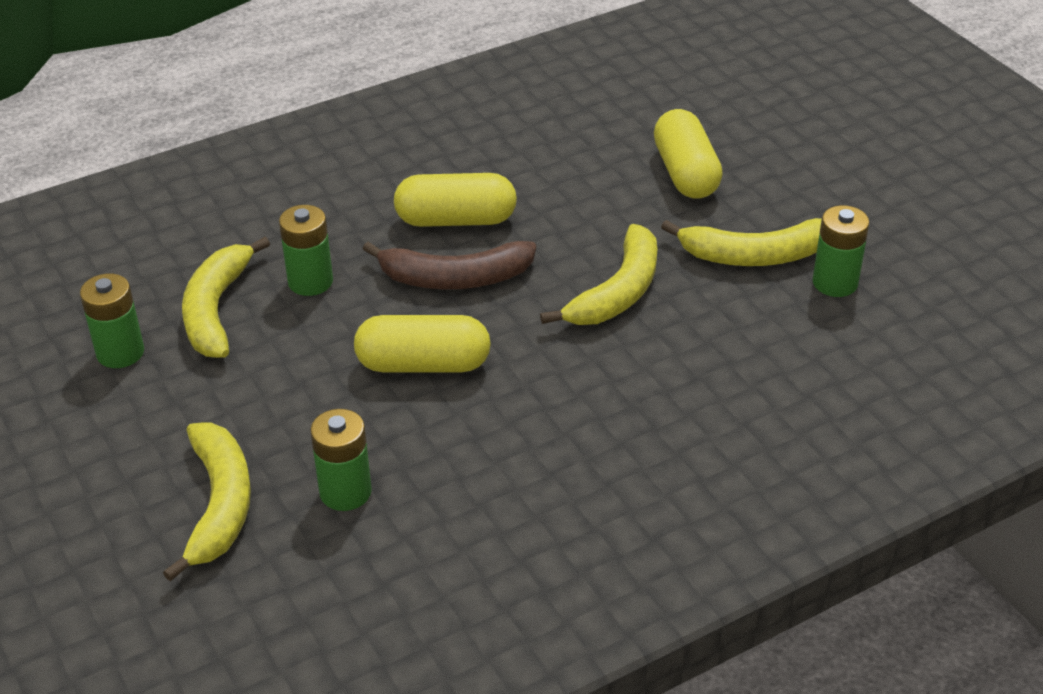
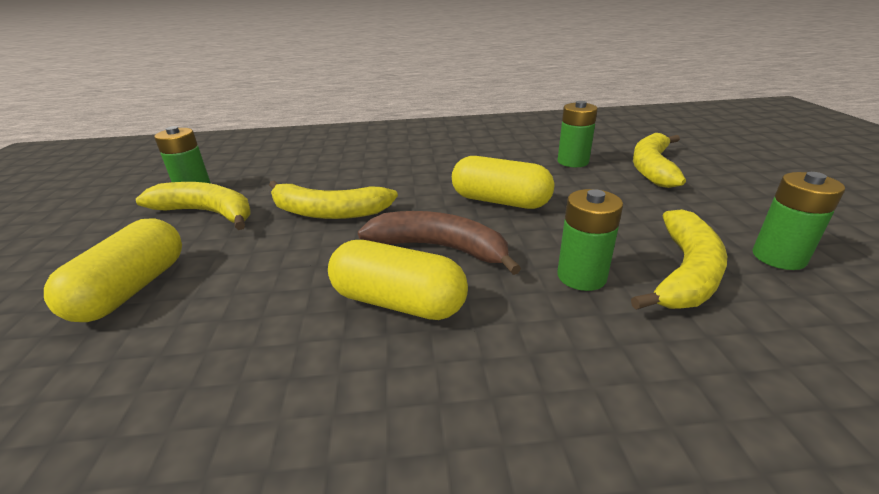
camera: 155 degrees left, 10 degrees down
(617, 292) = (327, 212): yellow banana -> yellow banana turned 135 degrees counterclockwise

